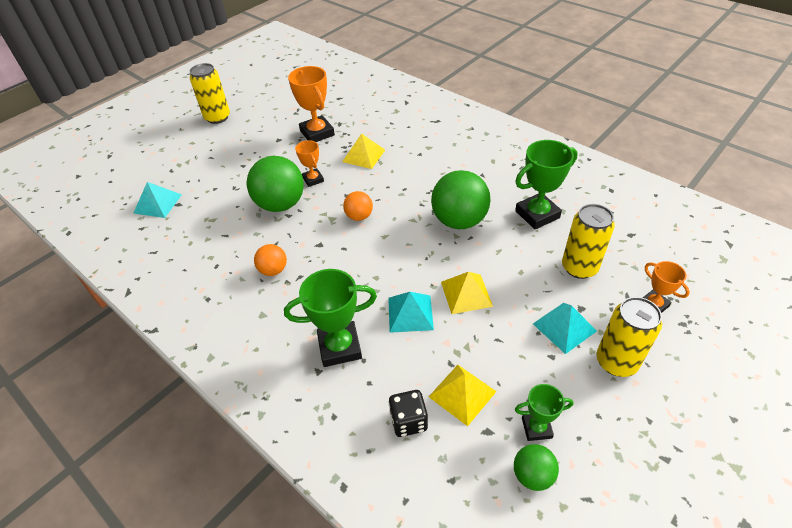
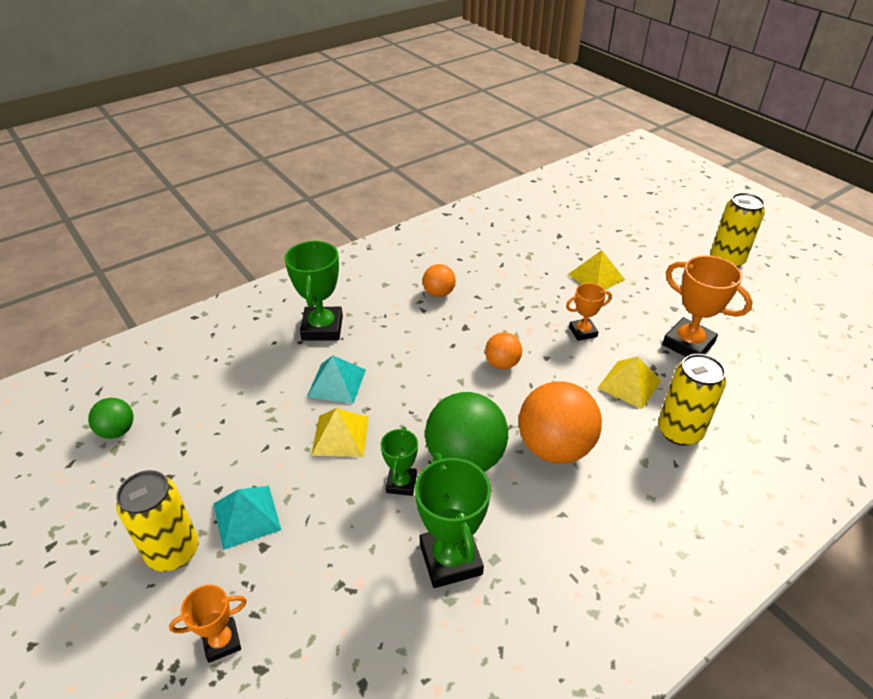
camera: 100 degrees right, 5 degrees down
(157, 203) = (562, 224): turquoise pyramid -> none
(281, 204) = (541, 303): green ball -> none
(317, 133) = (688, 344): orange trophy -> orange trophy turned 60 degrees clockwise
(408, 421) = (221, 361): black dice -> none
(432, 182) = (554, 447): none -> orange ball
(462, 394) = (223, 402): yellow pyramid -> yellow pyramid (596, 276)
(536, 428) = (154, 448): green trophy -> green trophy (401, 483)
(579, 267) = (327, 573): yellow can -> yellow can (679, 431)

